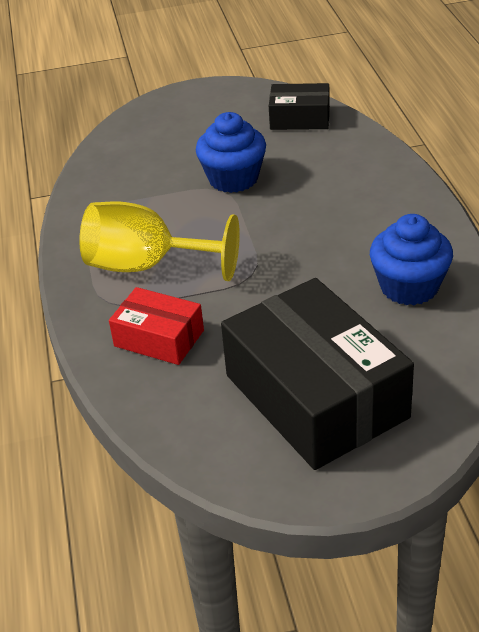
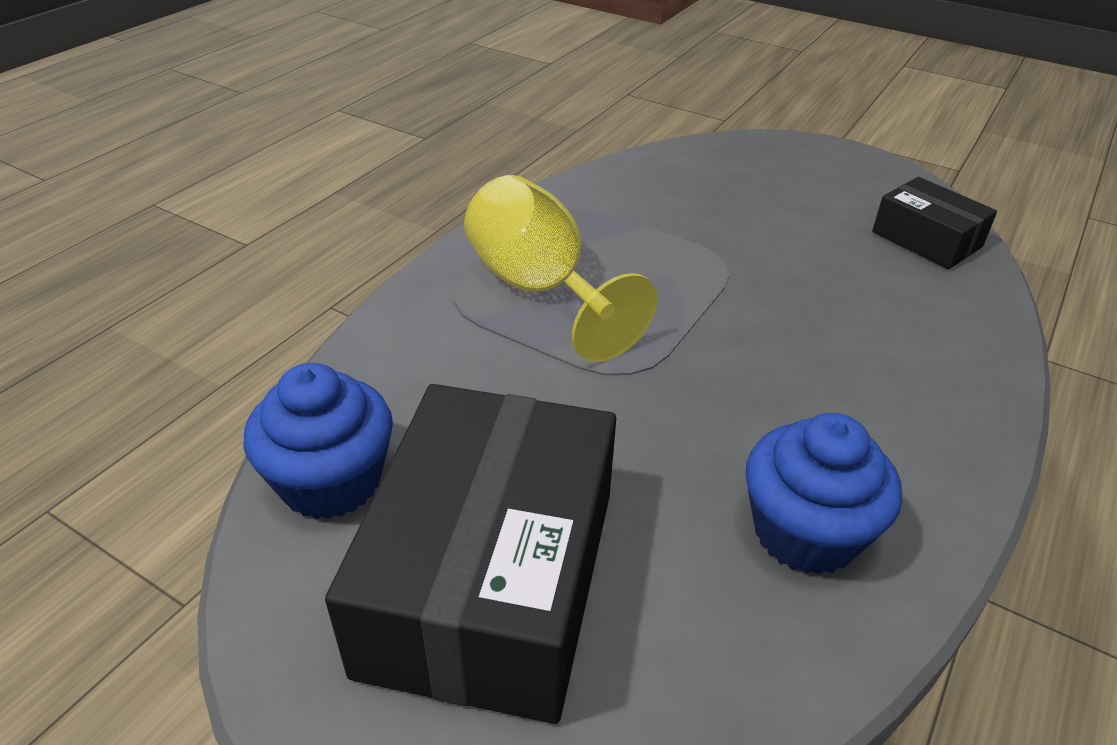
camera: 40 degrees right, 0 degrees up
(159, 338) = (440, 371): red box -> none
(233, 179) = (757, 258): blue cupcake -> blue cupcake (331, 481)

